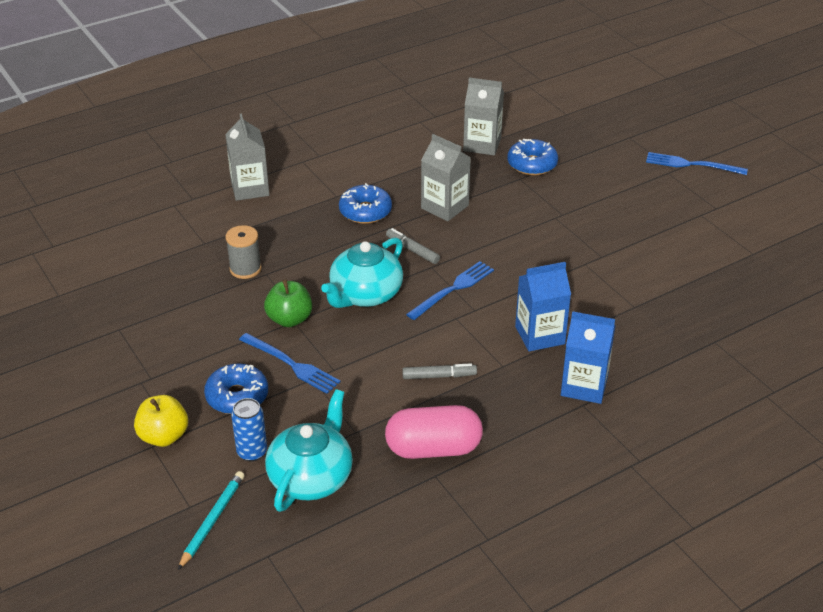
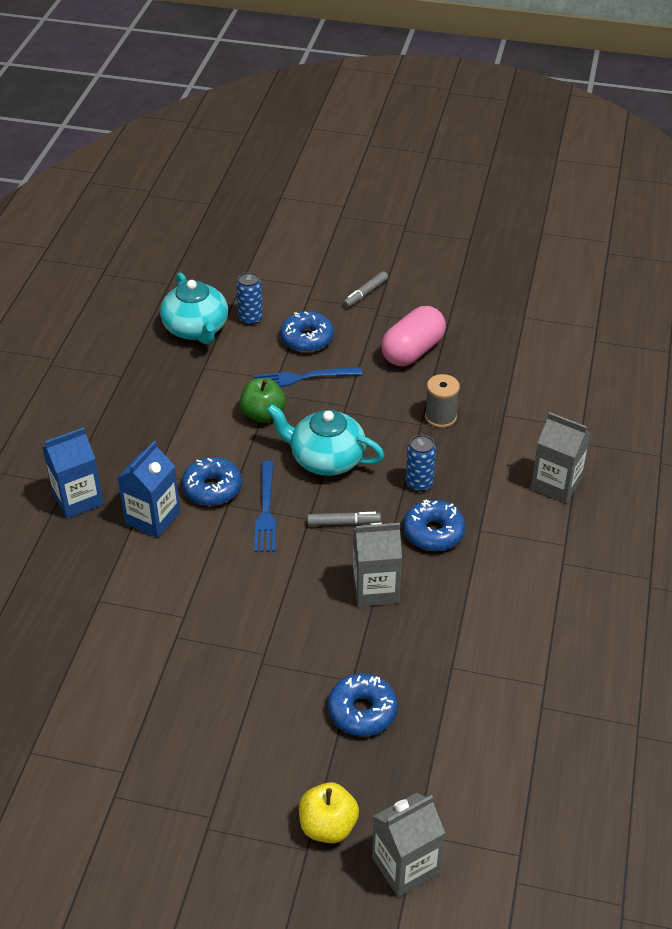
camera: 135 degrees right, 5 degrees up
(164, 436) = (314, 294): yellow apple -> yellow apple (328, 826)
(212, 520) = (222, 278): turquoise pencil -> none
(289, 319) = (350, 404): green apple -> green apple (263, 414)
(329, 241) = (419, 483): none -> blue can
(365, 294) = (326, 459): turquoise teapot -> turquoise teapot turned 60 degrees counterclockwise
(433, 448) = (140, 389): pink capsule -> pink capsule (412, 351)
(439, 376) = (193, 436): grey marker -> grey marker (365, 293)
(472, 327) = (212, 488): none -> blue donut
(482, 144) = (443, 700): grey carton -> grey carton (405, 865)
(691, 164) = (195, 854): blue fork -> none

